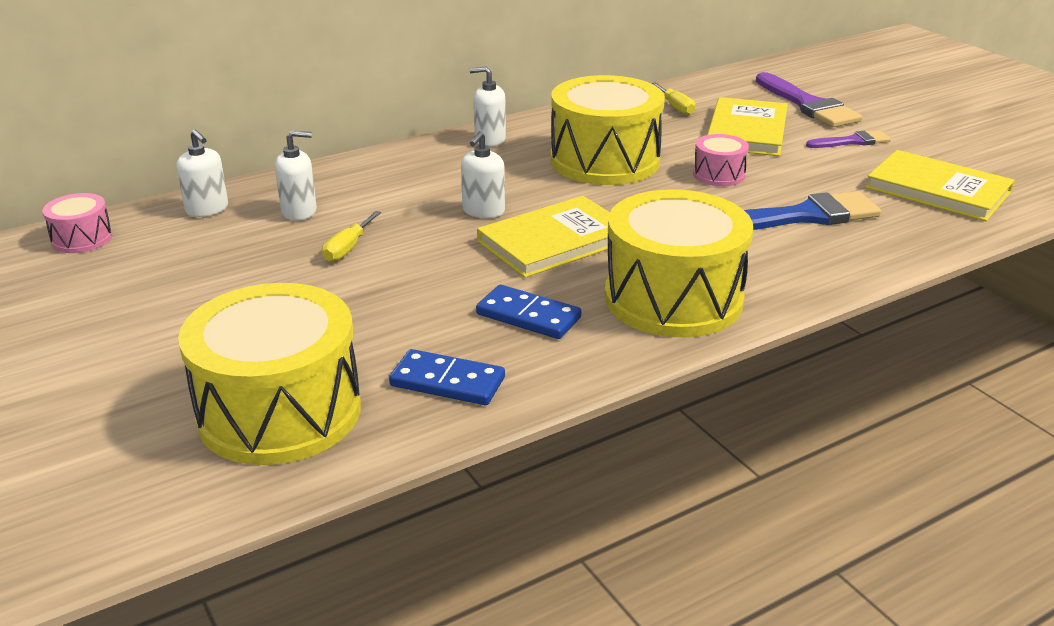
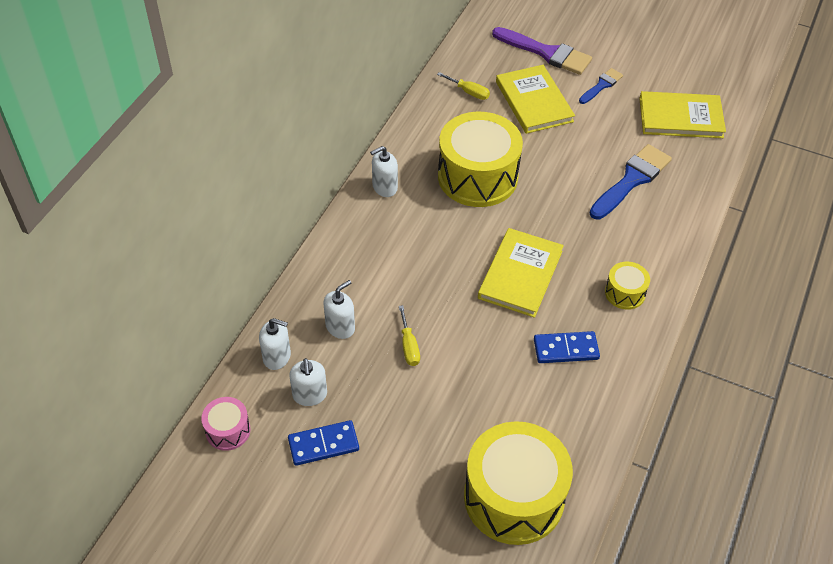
camera: 35 degrees left, 20 degrees up
(447, 382) = (574, 424): blue domino -> blue domino (323, 444)
(483, 211) = (453, 267): white soap dispenser -> white soap dispenser (310, 395)
(673, 299) = (625, 293): yellow drum -> yellow drum, size x0.46
(719, 174) = (555, 159): pink drum -> none
(852, 141) = (601, 85): purple brush -> blue brush

